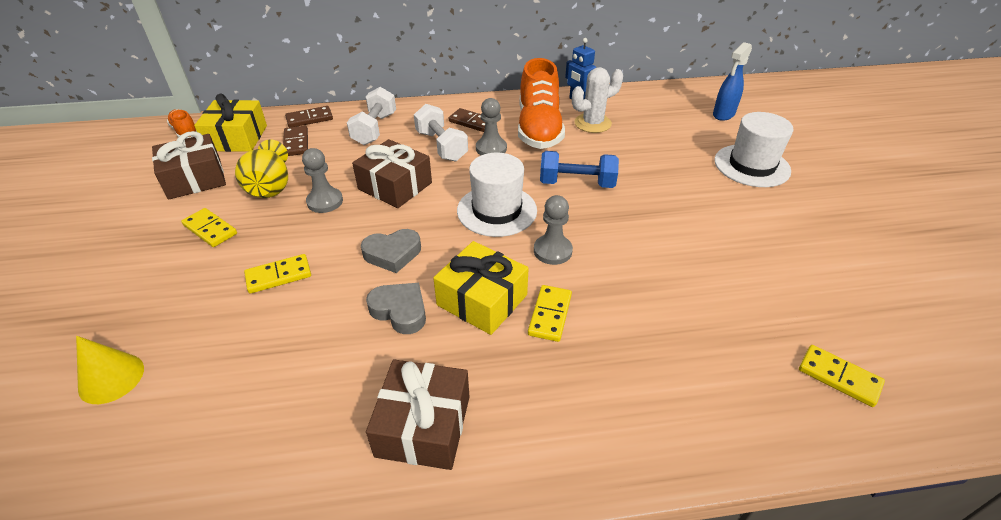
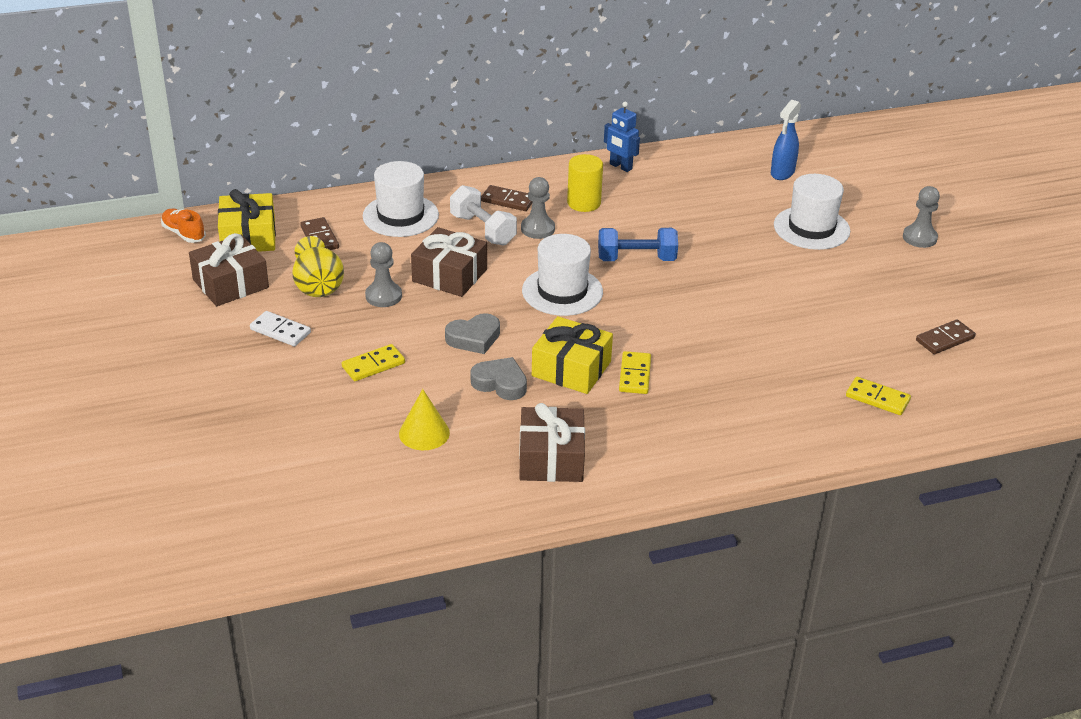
camera: 10 degrees left, 5 degrees down
(111, 378) = (271, 452): yellow cone -> yellow cone (424, 433)
(210, 229) = (280, 331): yellow domino -> white domino
(309, 119) = (319, 209): brown domino -> brown domino (945, 339)
(374, 129) = (400, 216): white dumbbell -> white hat
(539, 129) = (584, 203): orange shoe -> yellow cylinder
(552, 251) = (626, 324): grey pawn -> grey pawn (919, 238)
(592, 123) = (641, 193): white cactus -> none

